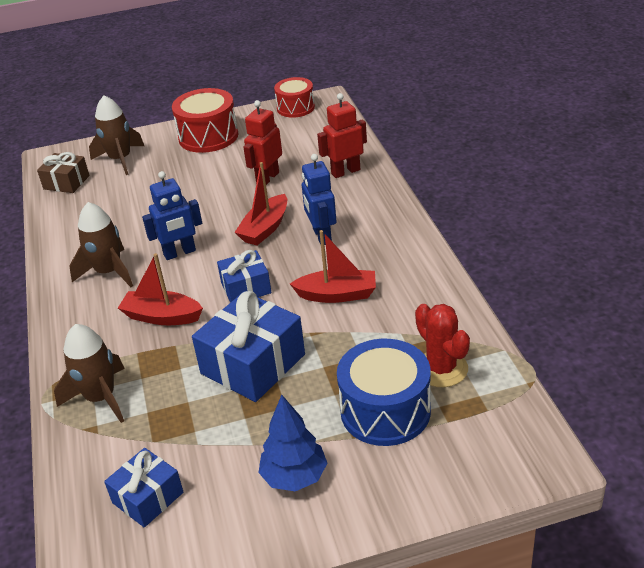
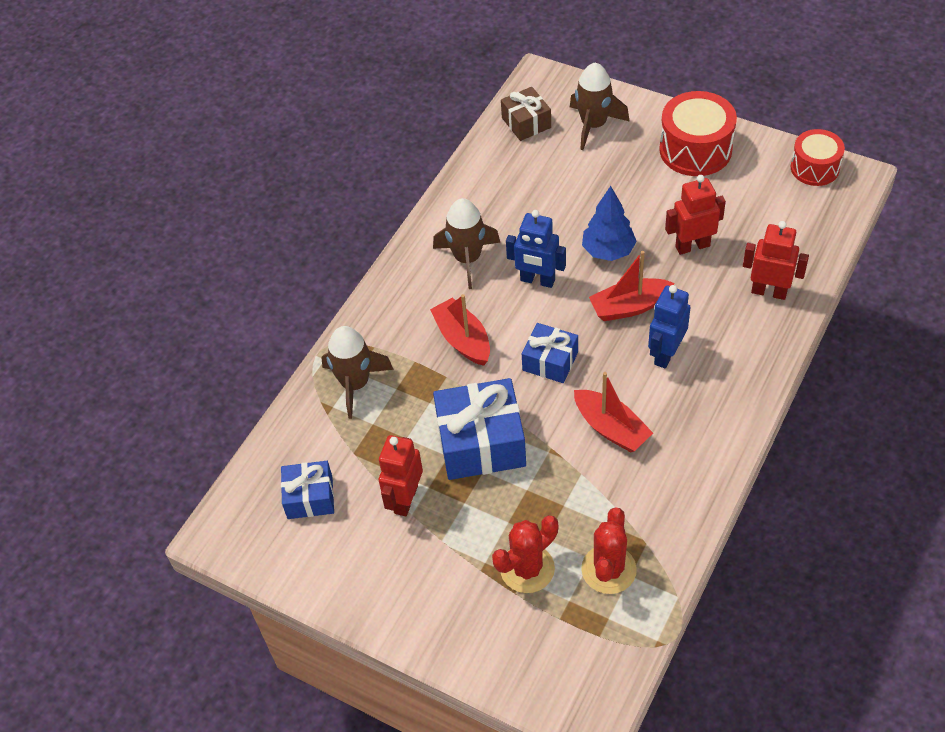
camera: 45 degrees right, 15 degrees up
(235, 439) = (405, 499): none -> red robot
(294, 477) = (411, 566): blue tree -> blue tree (608, 251)
(385, 411) = (527, 569): blue drum -> red cactus

